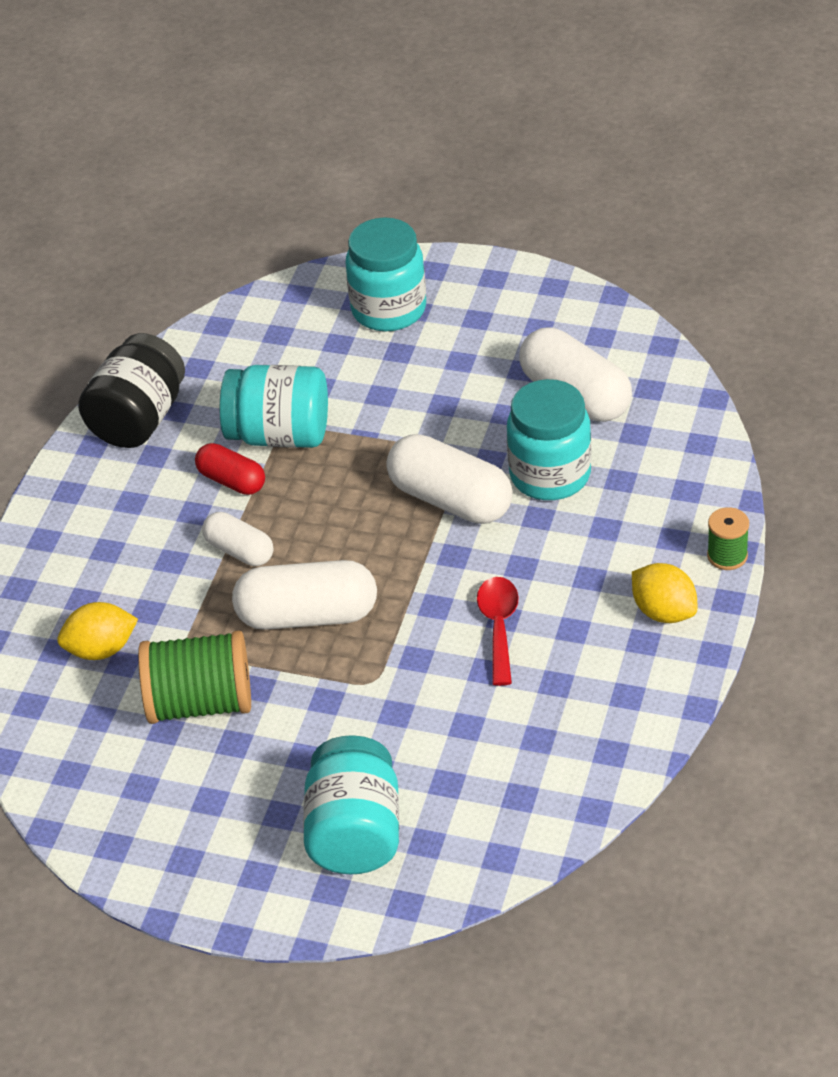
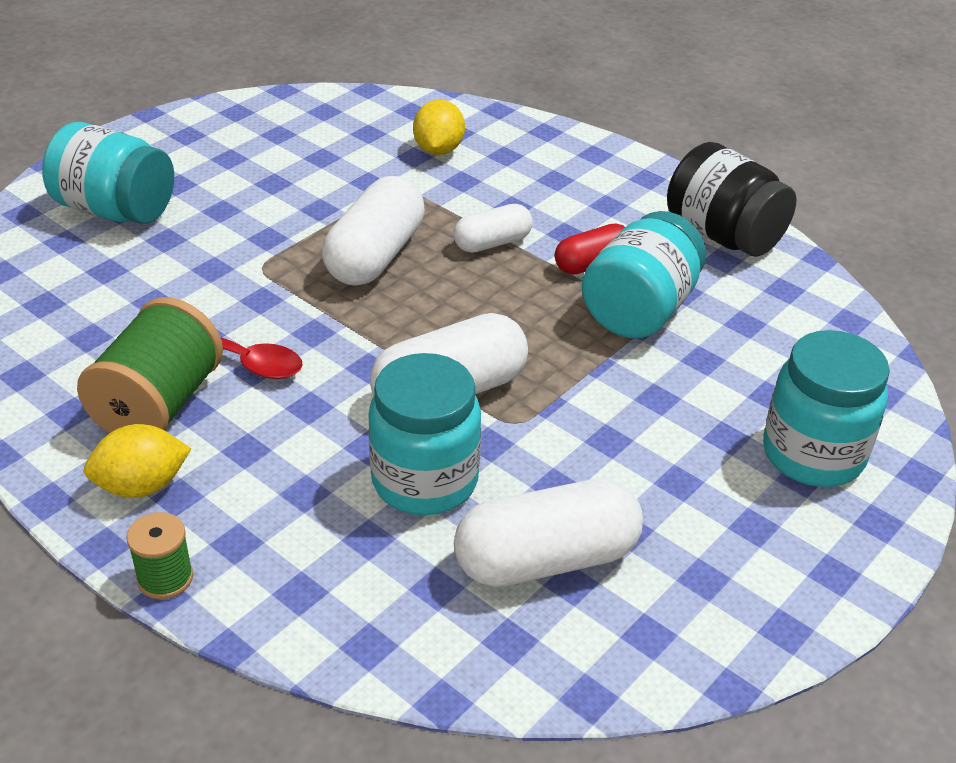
camera: 110 degrees right, 5 degrees down
(200, 703) = (332, 178): green spool -> green spool (159, 404)

